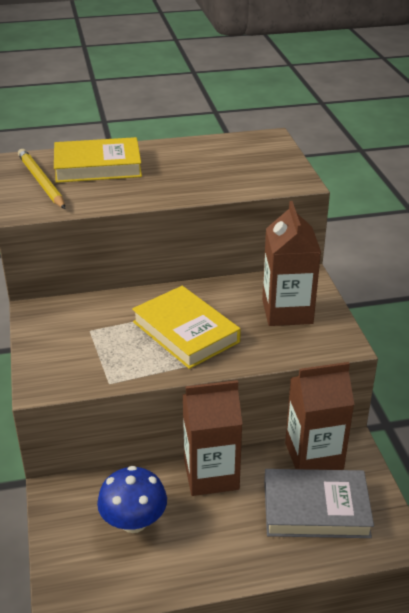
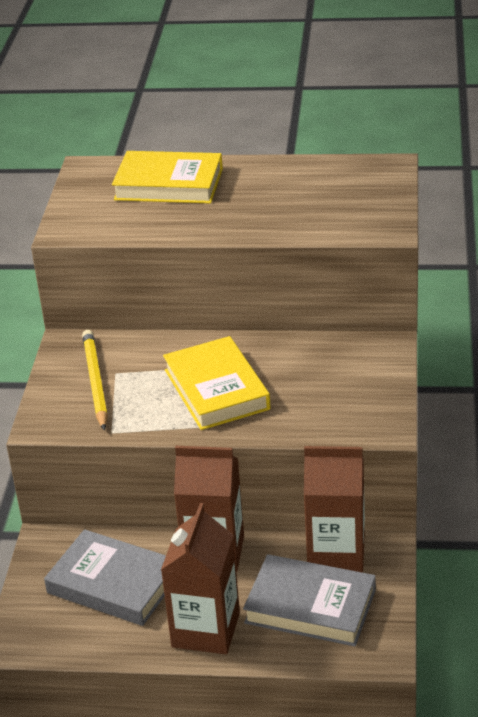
camera: 20 degrees right, 0 degrees up
(41, 182) = (99, 197): yellow pencil -> yellow pencil (95, 382)
(134, 521) = (113, 584): blue mushroom -> grey book
(287, 311) = (342, 382): brown carton -> brown carton (206, 630)

